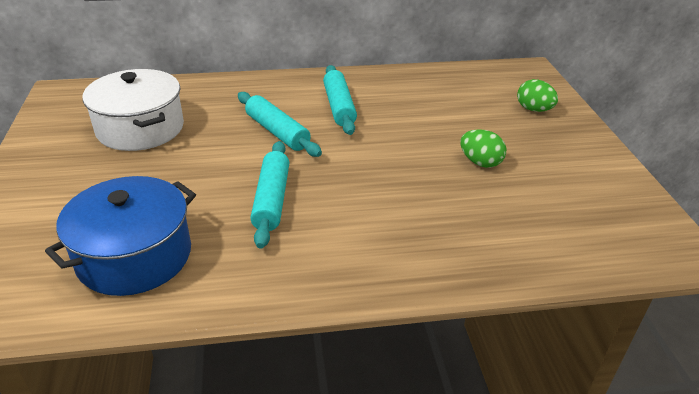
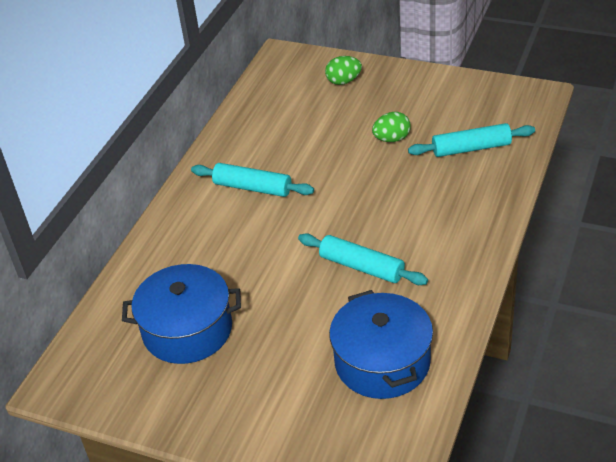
camera: 55 degrees left, 5 degrees up
(140, 128) = (187, 330): white pot -> blue pot
(277, 132) = (265, 238): turquoise rolling pin -> turquoise rolling pin (471, 148)

